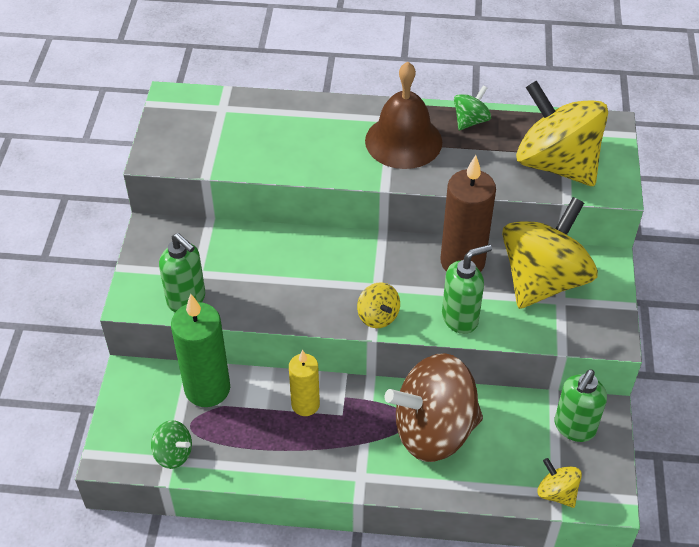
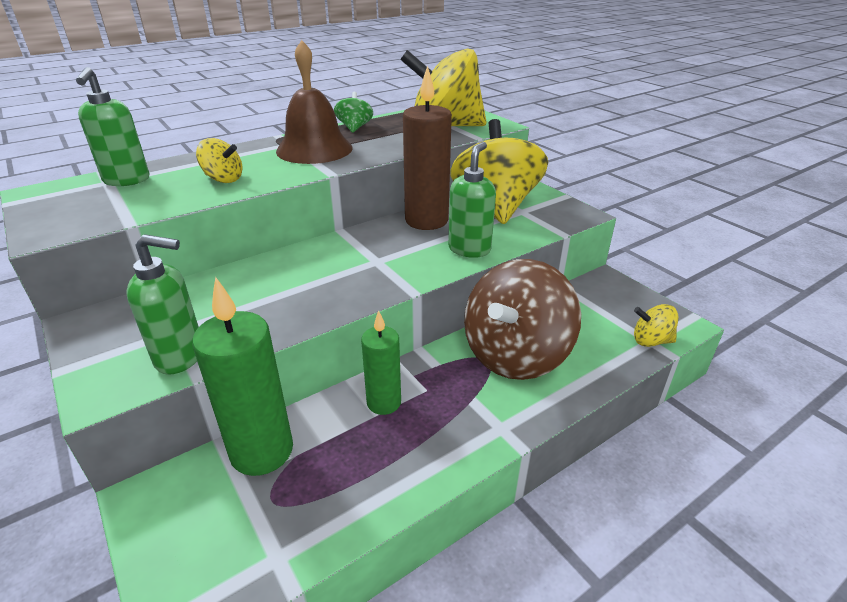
camera: 40 degrees left, 15 degrees down
(173, 454) = (277, 546): green spinning top -> none
(305, 404) = (384, 402): yellow candle -> green candle
(378, 316) = (402, 277): yellow spinning top -> yellow spinning top (223, 179)
(574, 428) = (603, 297): green soap dispenser -> green soap dispenser (126, 180)

